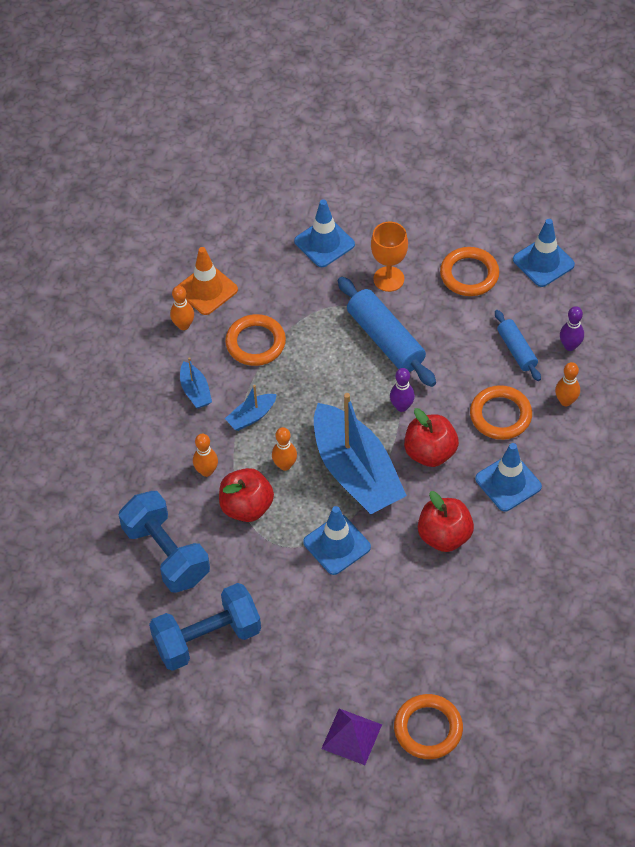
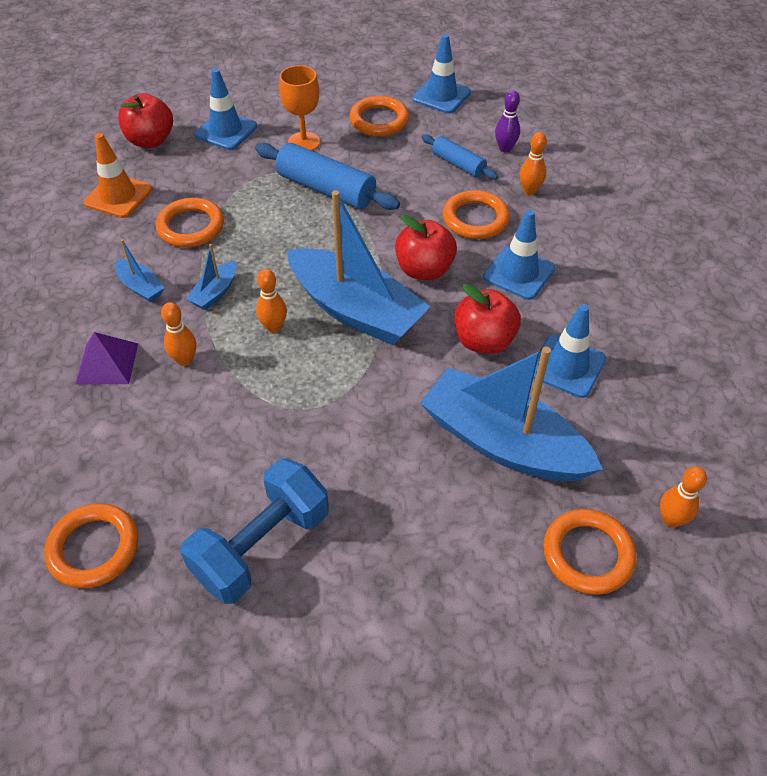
camera: 25 degrees left, 5 degrees down
(96, 598) = (94, 548): none -> orange ring
(166, 553) = (169, 463): blue dumbbell -> none
(183, 325) = (104, 232): orange bowling pin -> orange bowling pin (670, 520)
(247, 507) = (248, 381): red apple -> red apple (150, 140)
(337, 545) = (371, 387): blue traffic cone -> blue traffic cone (567, 366)
(351, 736) = (502, 600): purple pyramid -> purple pyramid (107, 363)
(401, 406) = (372, 239): purple bowling pin -> none
(413, 625) = (503, 442): none -> blue boat

